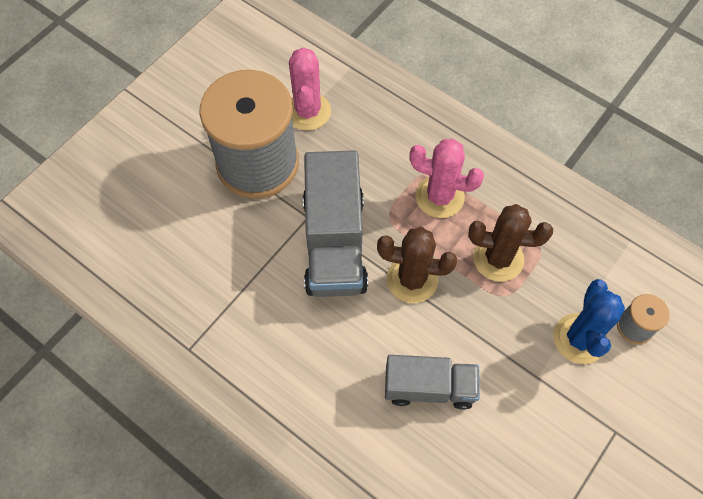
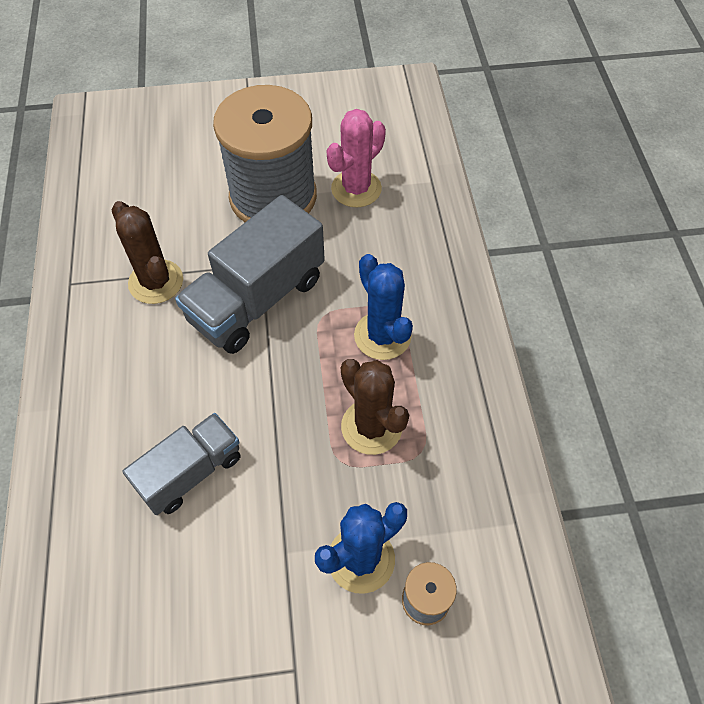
camera: 45 degrees right, 5 degrees down
(412, 279) = (281, 379): brown cactus -> brown cactus (156, 282)
(429, 388) = (191, 472): grey truck -> grey truck turned 90 degrees counterclockwise
(439, 197) = (382, 336): pink cactus -> blue cactus

